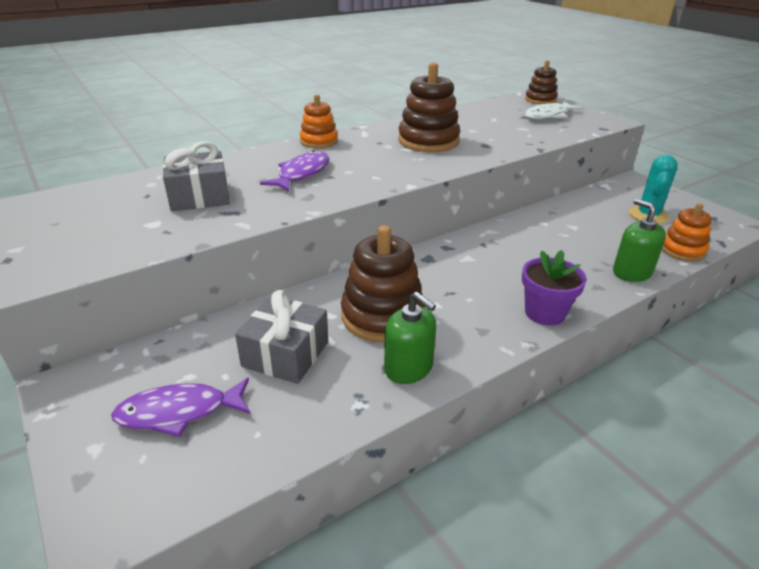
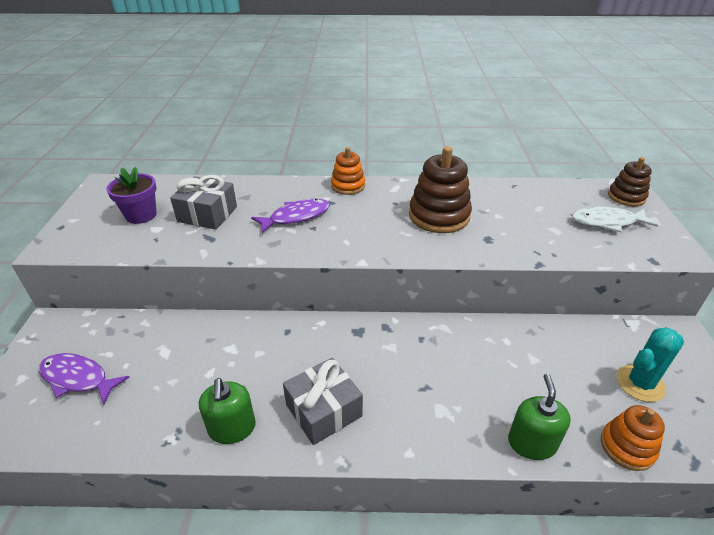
camera: 35 degrees right, 5 degrees up
(285, 354) = (173, 368): grey gift -> grey gift (323, 410)
(382, 316) = (265, 370): brown stacking toy -> none
(545, 313) = (392, 439): purple flower pot -> purple flower pot (141, 215)

